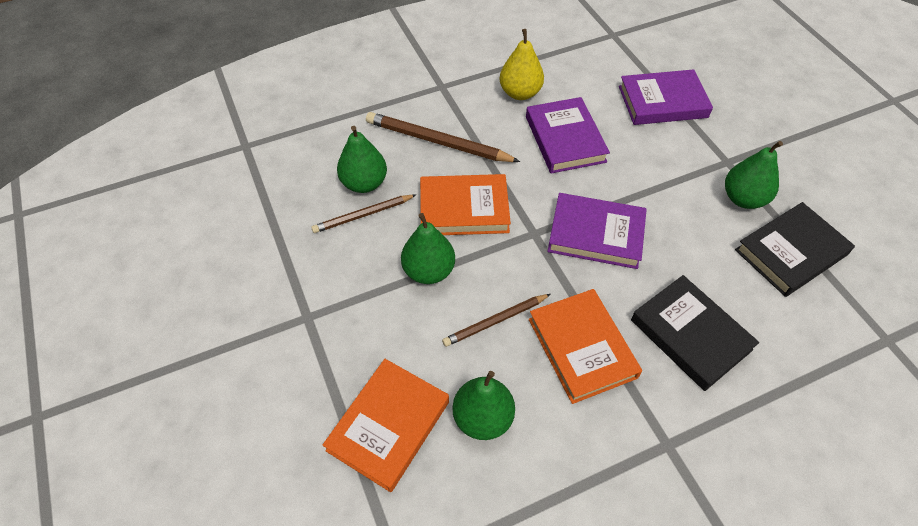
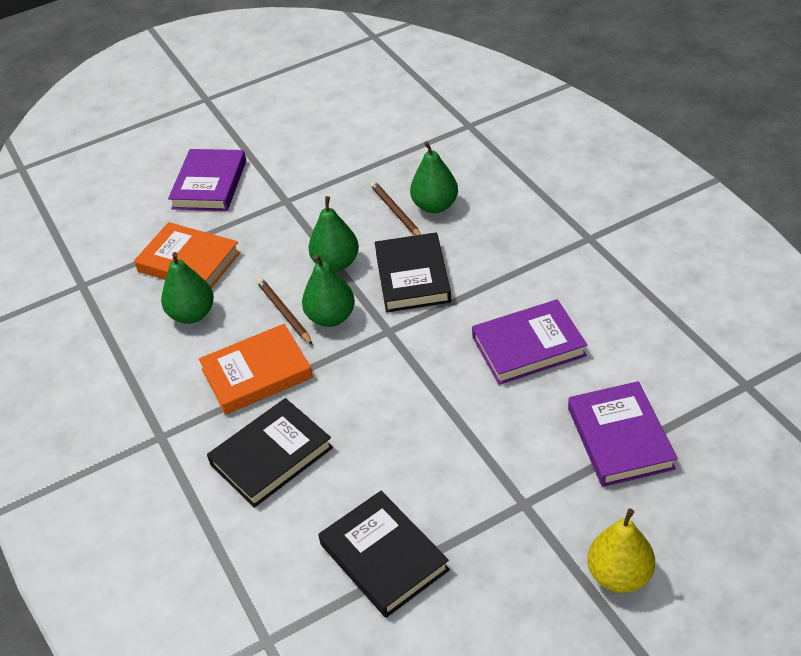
camera: 90 degrees right, 10 degrees down
(438, 142) = (501, 247): brown pencil -> none
(464, 209) = (412, 277): orange book -> black book
(520, 93) = (597, 302): yellow pear -> yellow pear (619, 575)
(596, 234) = (392, 379): purple book -> purple book (209, 184)
(743, 198) = (462, 516): green pear -> green pear (331, 317)

